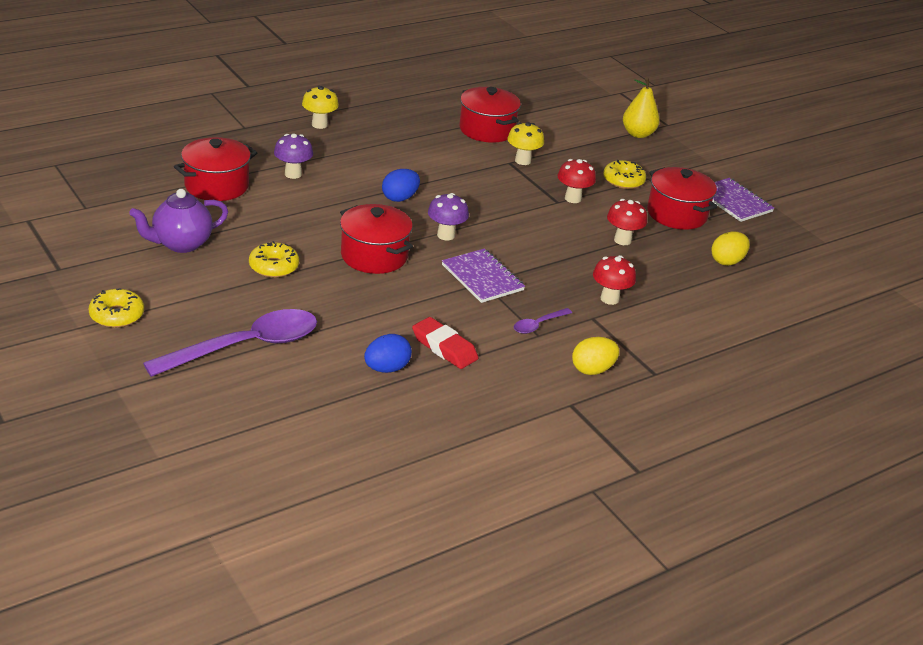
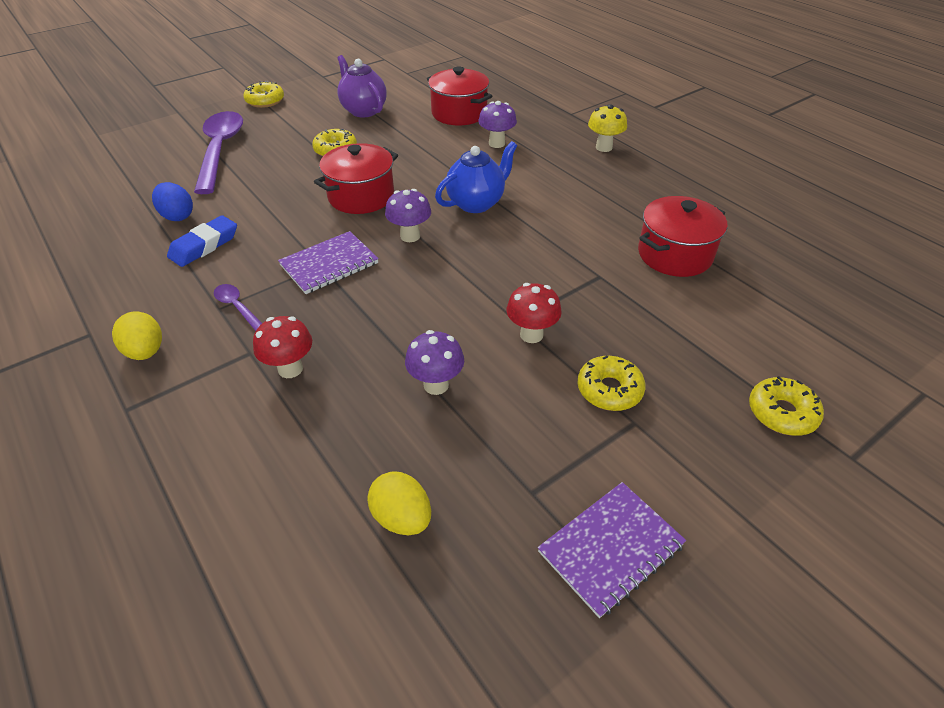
camera: 90 degrees right, 10 degrees up
(246, 346) = (220, 150): purple spoon -> purple spoon turned 150 degrees counterclockwise
(400, 198) = (476, 203): blue egg -> blue teapot
(444, 348) = (204, 246): red eraser -> blue eraser
(522, 161) = (610, 287): yellow mushroom -> none
(622, 240) = (436, 385): red mushroom -> purple mushroom
(638, 134) = (782, 413): yellow pear -> yellow donut
(677, 214) = (532, 454): red pot -> none

